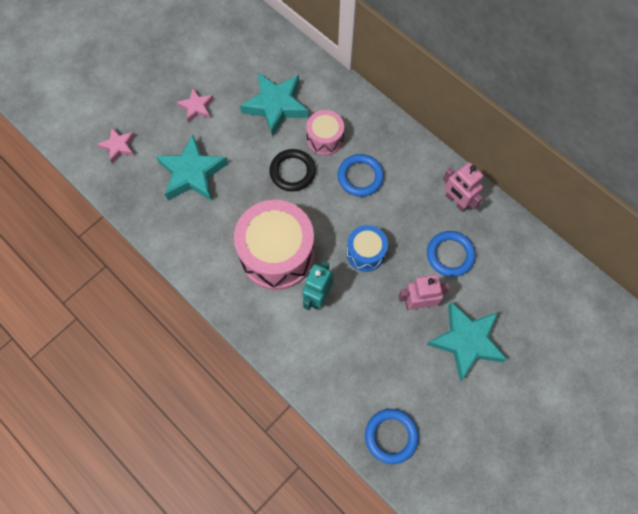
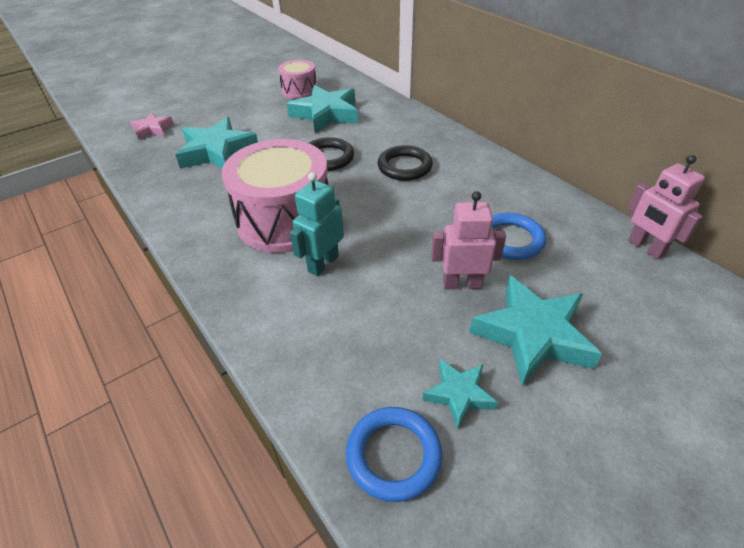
camera: 10 degrees right, 25 degrees down
(196, 107) = (245, 111): pink star -> none
(325, 139) = (371, 138): pink drum -> pink drum (299, 90)
(360, 177) = (404, 167): blue ring -> black ring
(365, 253) = (397, 228): blue drum -> none
(423, 392) = (459, 394): none -> turquoise star
(456, 201) = (520, 194): pink robot -> pink robot (645, 248)

